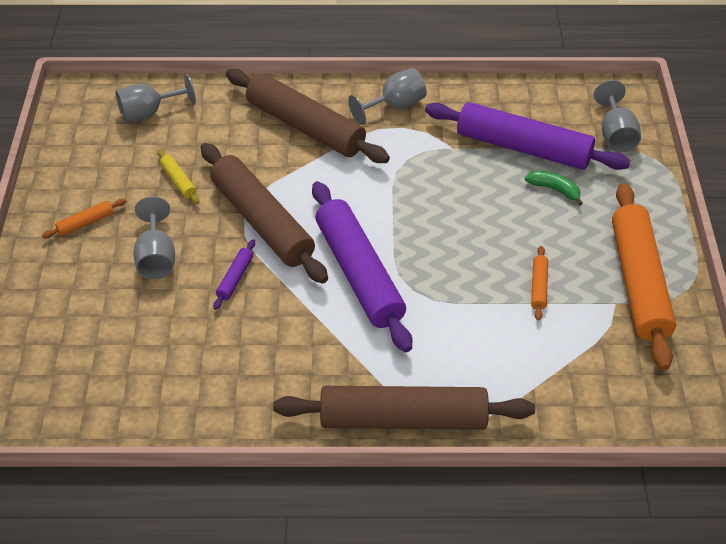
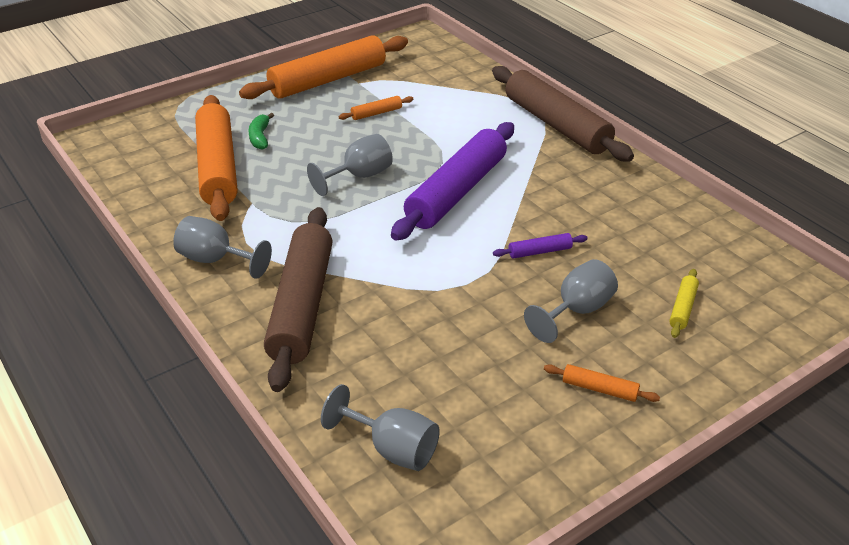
camera: 125 degrees left, 10 degrees down
(178, 181) = (471, 354): yellow rolling pin -> yellow rolling pin (683, 308)
(262, 221) = (460, 269): brown rolling pin -> none
(523, 148) = (218, 167): purple rolling pin -> orange rolling pin
(615, 135) = (160, 130): grey goblet -> grey goblet (359, 176)

